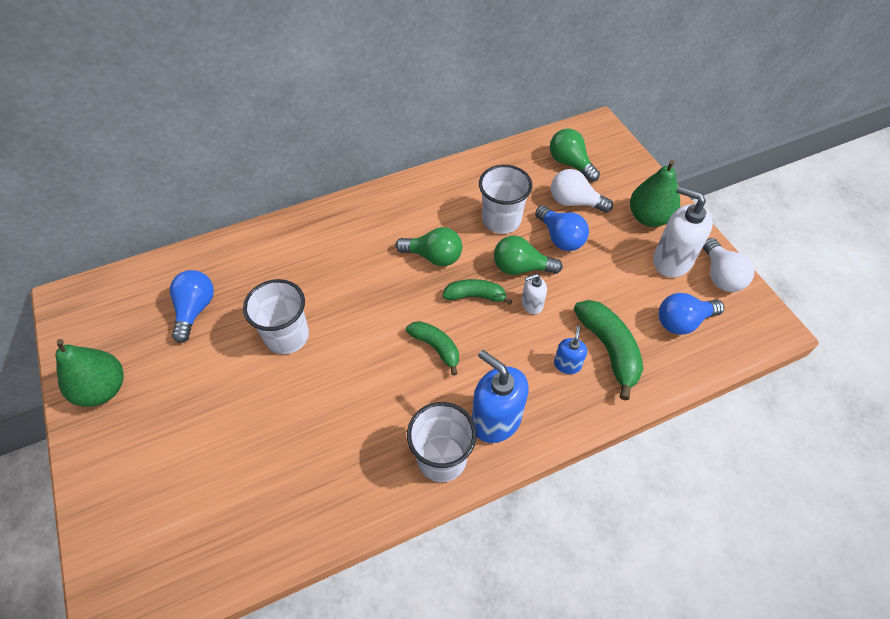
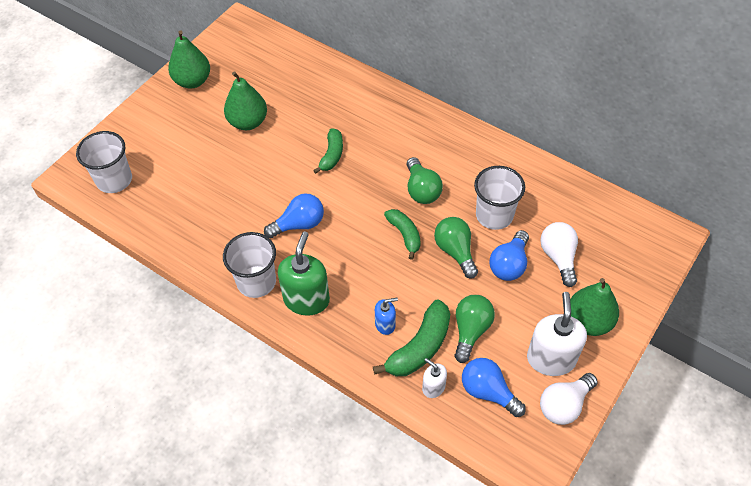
camera: 60 degrees right, 0 degrees up
(195, 310) = (276, 86): blue light bulb -> blue light bulb (299, 224)
(219, 361) = (248, 122): none -> green pear
(287, 336) = (290, 145): white cup -> white cup (114, 180)
(436, 347) = (341, 233): green banana -> green banana (332, 155)
(496, 420) = (306, 299): blue soap dispenser -> green soap dispenser
(531, 304) = (424, 275): white soap dispenser -> white soap dispenser (433, 387)
(570, 164) = (602, 234): green light bulb -> green light bulb (471, 330)

